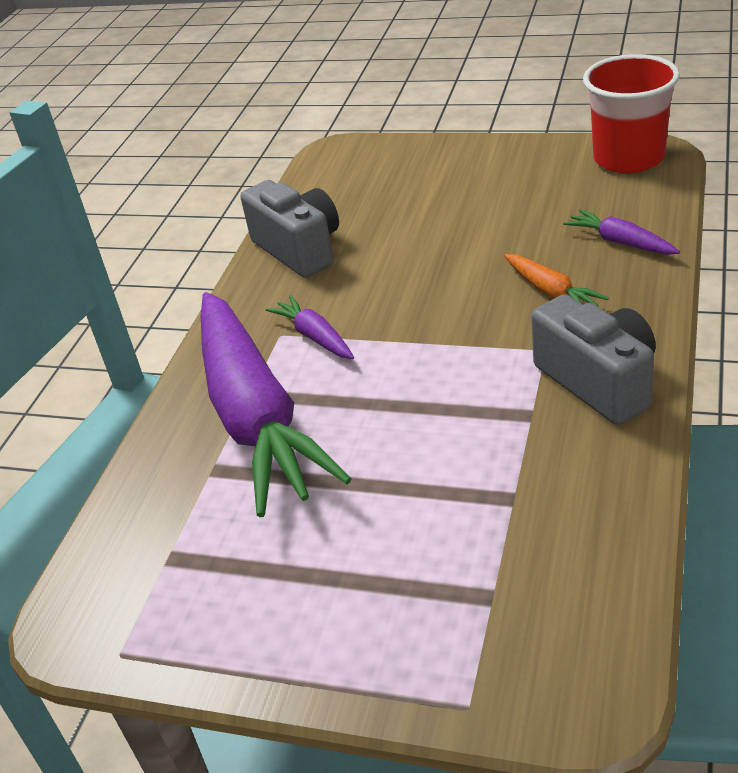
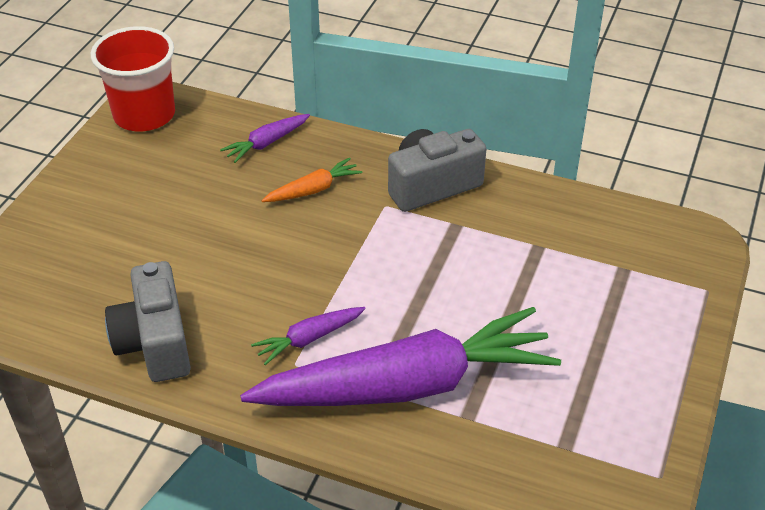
camera: 90 degrees left, 5 degrees up
(299, 249) = (155, 343): grey camera -> grey camera turned 75 degrees counterclockwise

